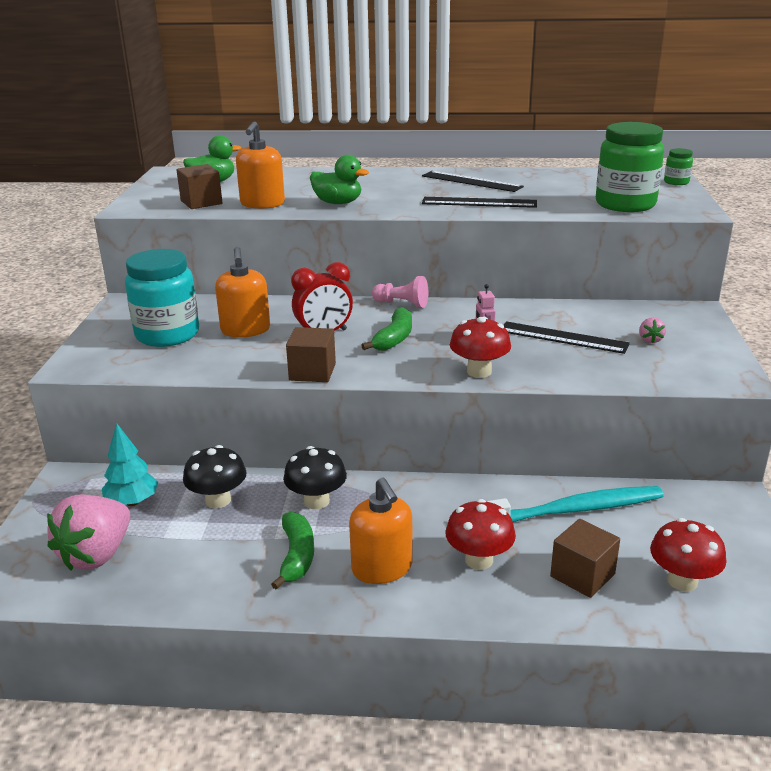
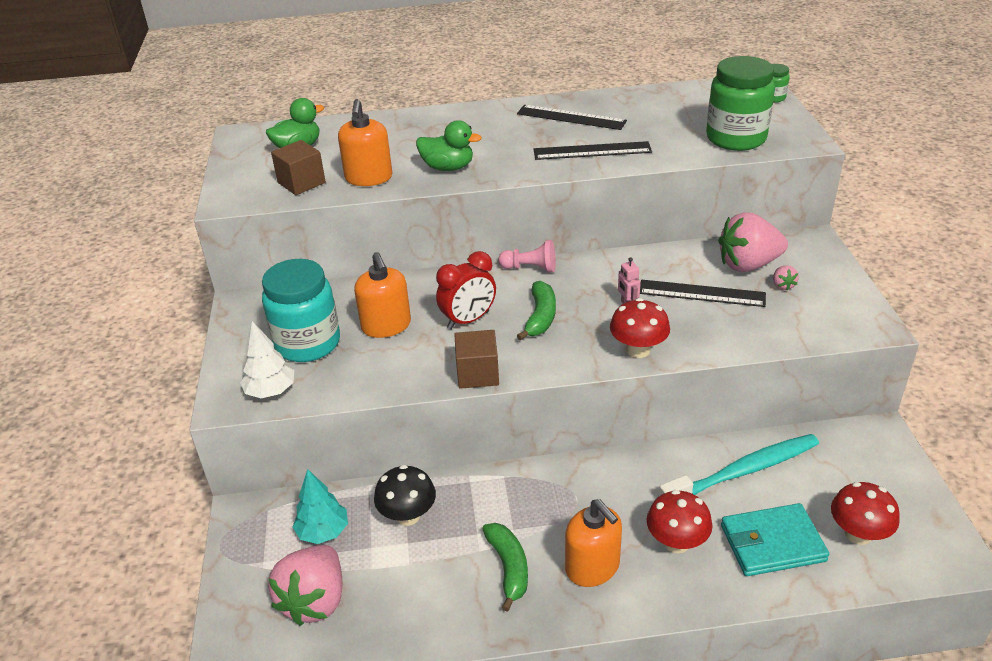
camera: 10 degrees left, 10 degrees up
(115, 363) = (271, 391): none -> white tree
(316, 501) = (504, 500): black mushroom -> none
(582, 575) = (772, 543): brown cube -> turquoise wallet
(620, 321) = (748, 264): none -> pink strawberry

